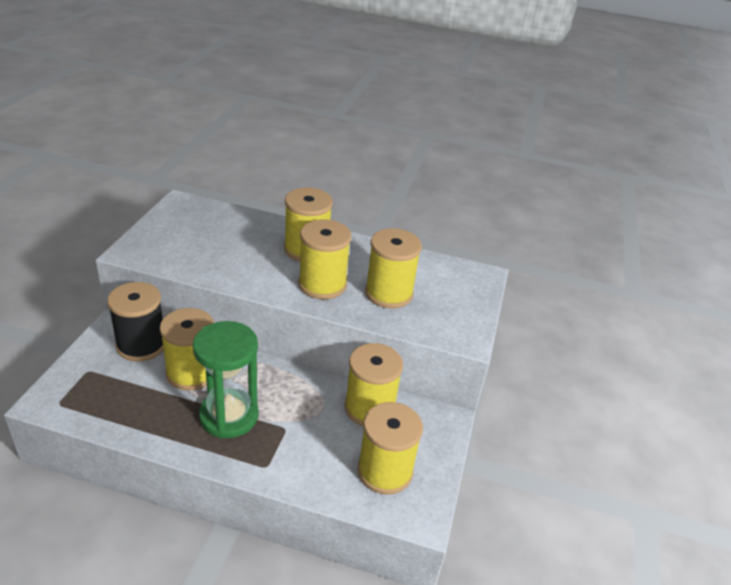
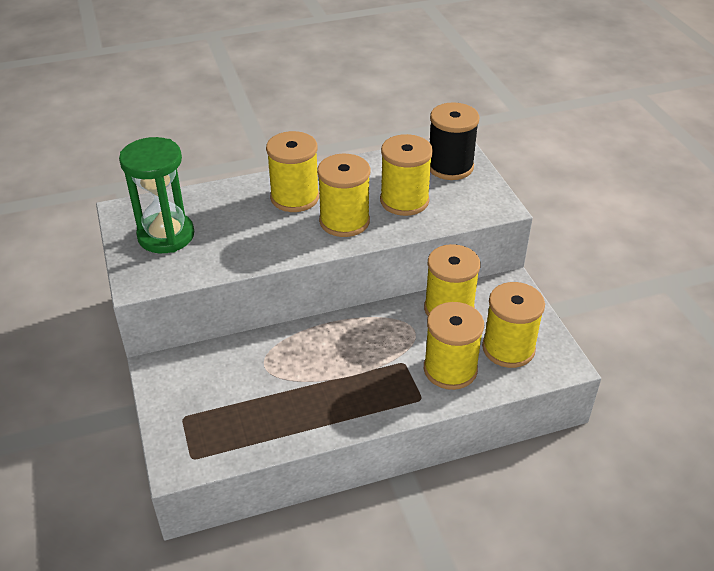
camera: 30 degrees left, 5 degrees up
(141, 345) = (204, 368): black spool -> black spool (450, 167)
(191, 372) = (277, 364): yellow spool -> yellow spool (450, 369)
(229, 416) = (349, 379): green hourglass -> green hourglass (166, 235)

